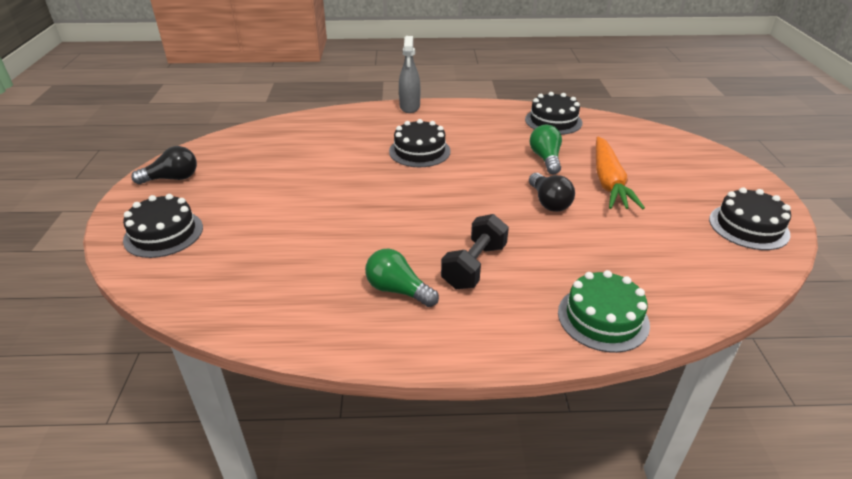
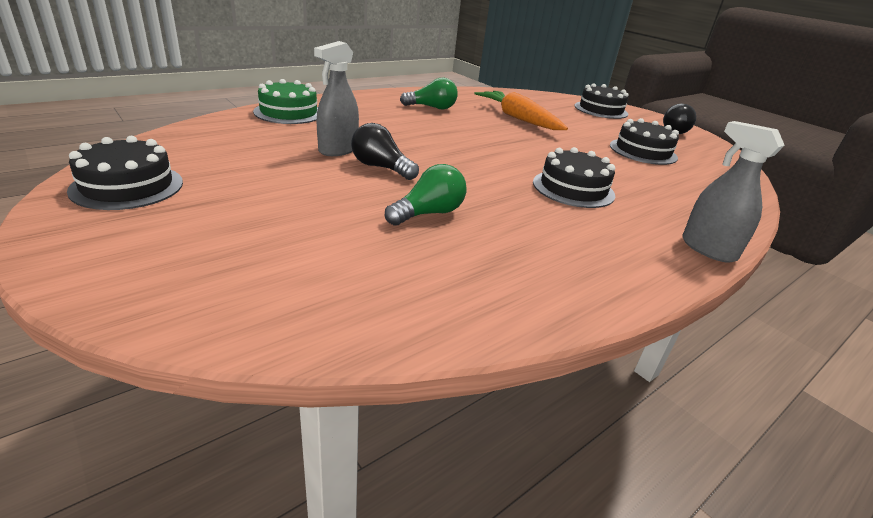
camera: 140 degrees right, 5 degrees down
(474, 266) = (399, 121): black dumbbell -> none
(546, 159) = (428, 213): green light bulb -> green light bulb turned 90 degrees counterclockwise
(553, 121) = (486, 291): black cake -> black cake (643, 151)
(574, 232) = (338, 150): none -> grey spray bottle
(608, 182) = (325, 202): orange carrot -> orange carrot (518, 119)

